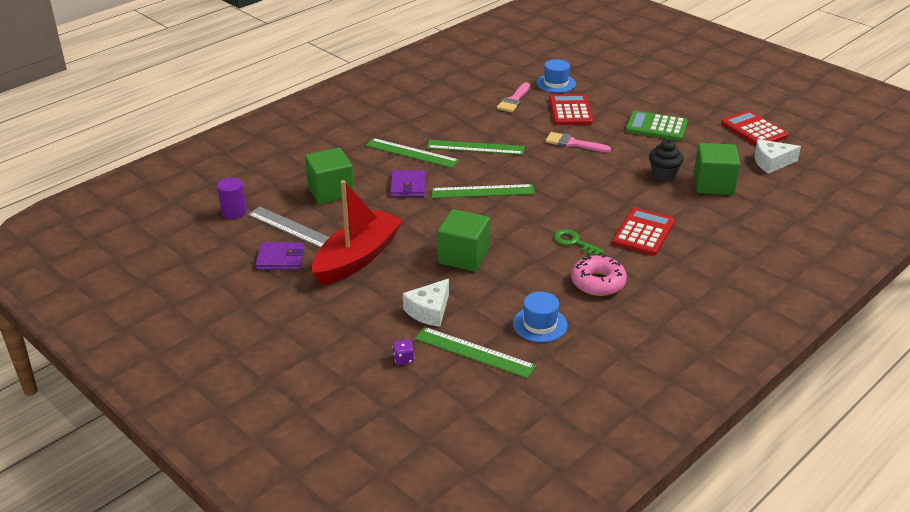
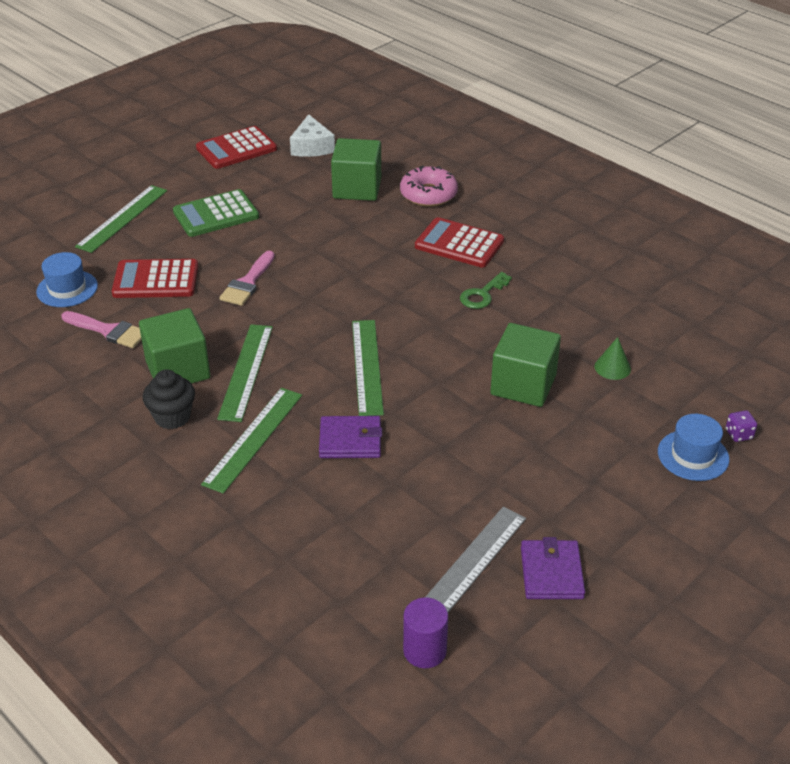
camera: 90 degrees left, 5 degrees up
(330, 191) = (363, 528): green cube -> green cube (178, 370)
(357, 258) = (538, 486): red boat -> none
(429, 311) = (642, 414): white cheese -> none
(474, 352) = (709, 377): green ruler -> green ruler (122, 218)
(485, 301) = (612, 367): none -> green cone
(540, 324) = (646, 327): blue hat -> blue hat (693, 455)
(598, 282) = (560, 282): pink donut -> pink donut (428, 194)
(656, 127) = (216, 214): green calculator -> green calculator turned 45 degrees clockwise
(663, 174) = (332, 219): black cupcake -> black cupcake (172, 417)

